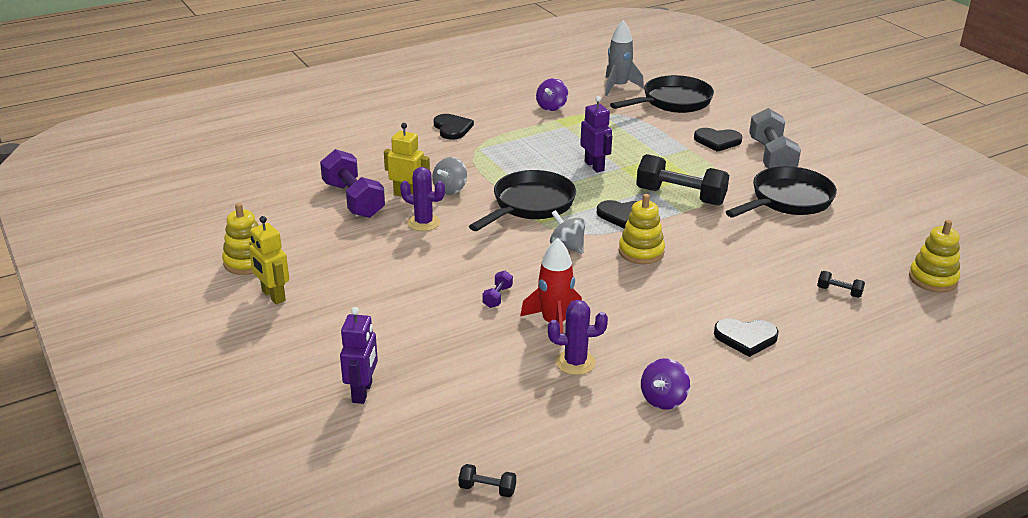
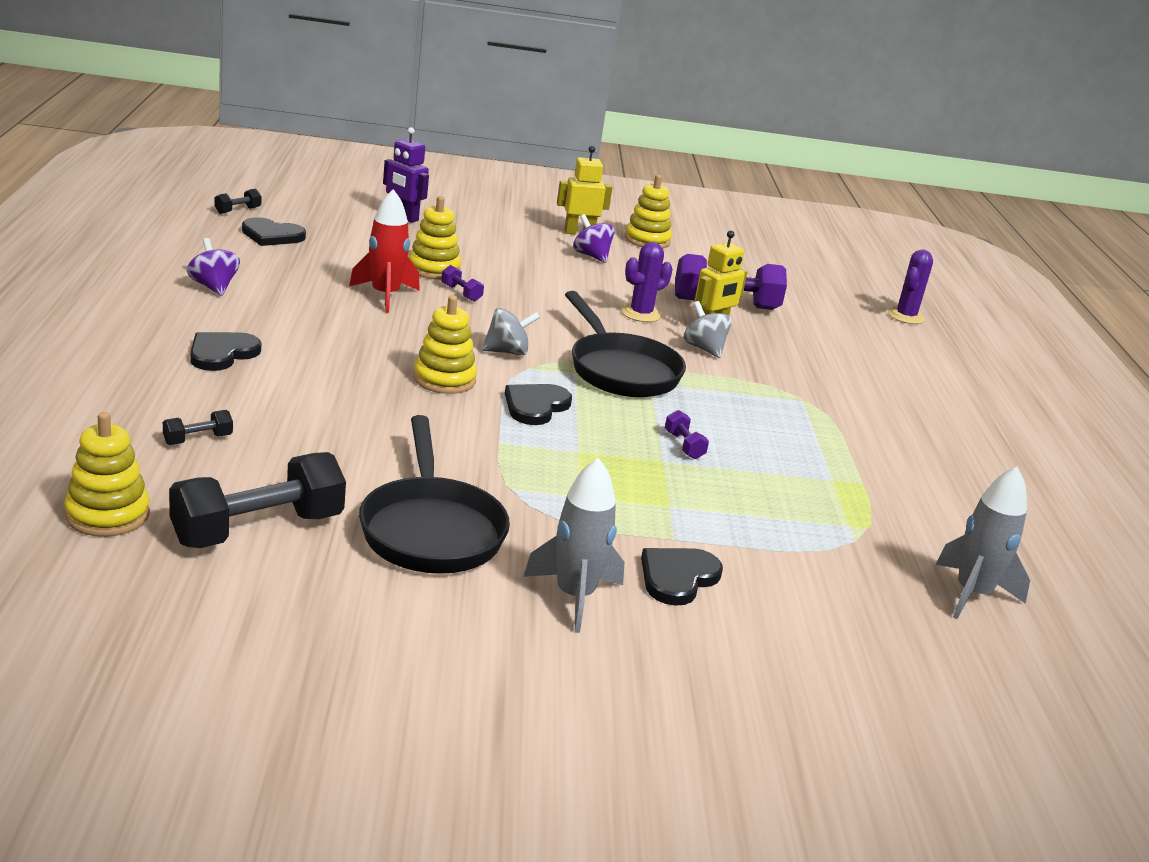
camera: 115 degrees right, 5 degrees down
(452, 128) = (879, 407): black heart -> black heart (272, 235)
(468, 326) = (434, 269): none -> yellow stacking toy
(551, 107) = (912, 499): purple spinning top -> purple spinning top (591, 256)
(575, 362) = (317, 281): purple cactus -> purple cactus (905, 316)
(594, 166) = (684, 445): purple robot -> purple dumbbell
(672, 102) = (870, 616): black pan -> none
(680, 196) = (537, 460): black dumbbell -> black dumbbell (258, 529)
(771, 157) = (574, 596): grey dumbbell -> grey rocket

